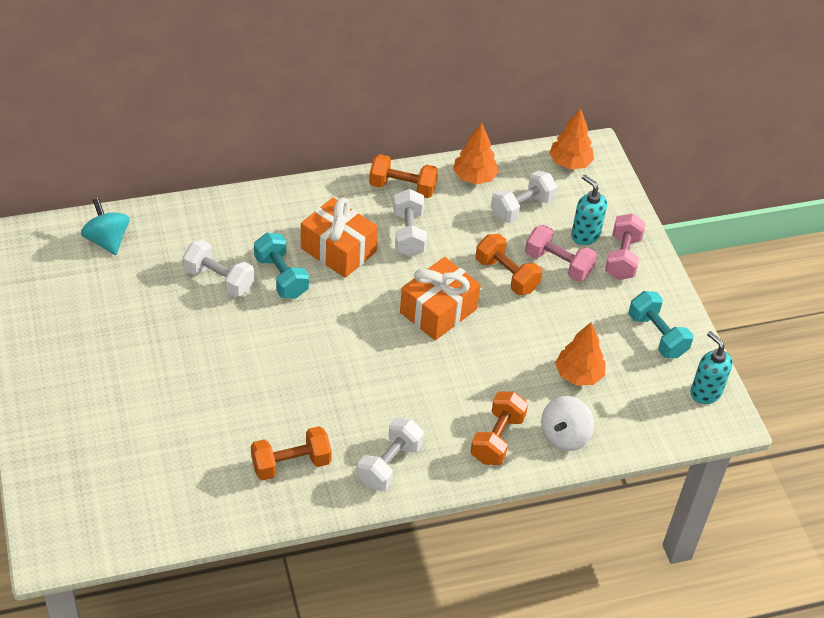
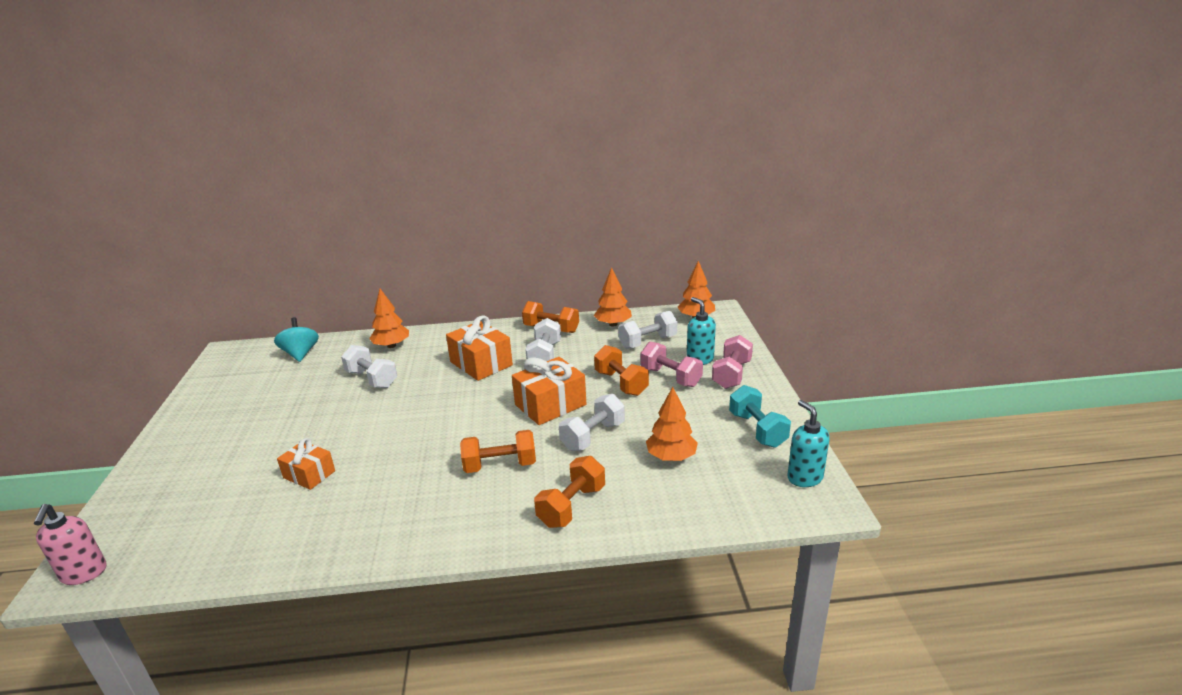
camera: 15 degrees right, 20 degrees down
(63, 544) = (84, 574): none -> pink soap dispenser
(216, 222) = (391, 346): none -> orange tree
(219, 418) = (309, 474): none -> orange gift
(281, 277) = (424, 379): turquoise dumbbell -> none
(291, 464) = (353, 516): orange dumbbell -> orange dumbbell (500, 465)
(389, 464) = (451, 522): white dumbbell -> white dumbbell (593, 436)
(564, 436) = (644, 507): white spinning top -> none

